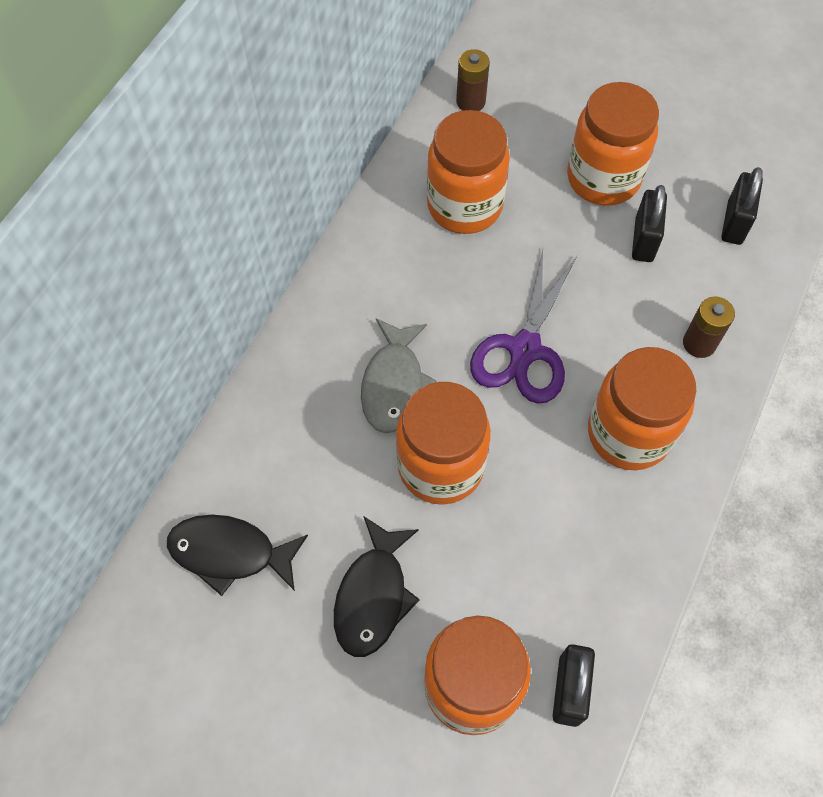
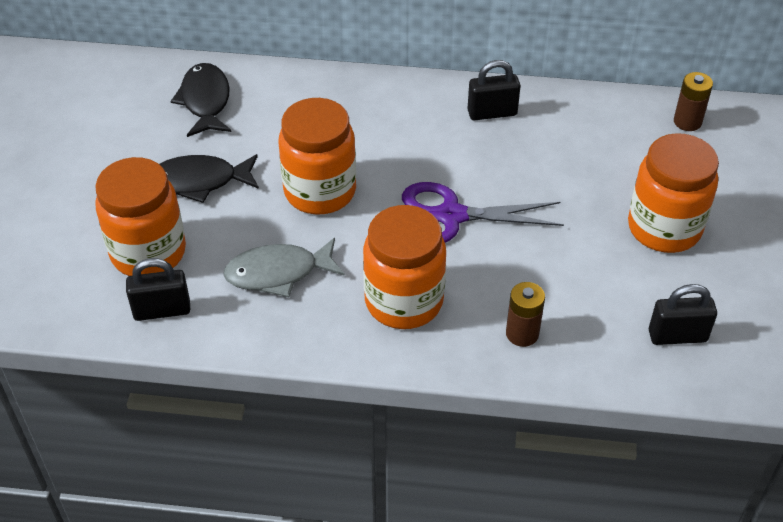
camera: 70 degrees right, 15 degrees down
(394, 384) = (378, 147): grey fish -> grey fish (278, 273)
(464, 206) = (573, 145): orange jar -> none
(644, 240) = (613, 271): black padlock -> black padlock (492, 113)

